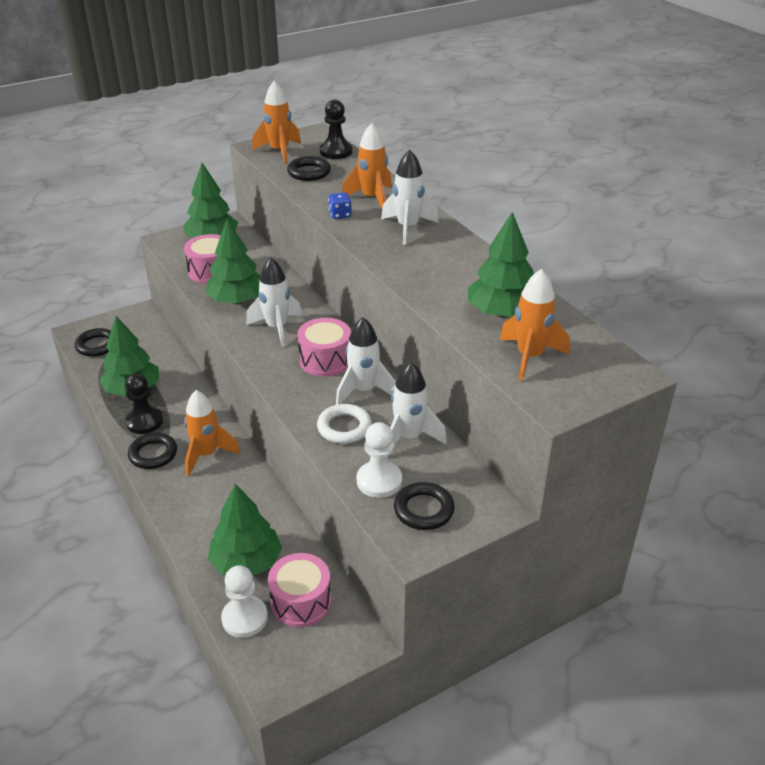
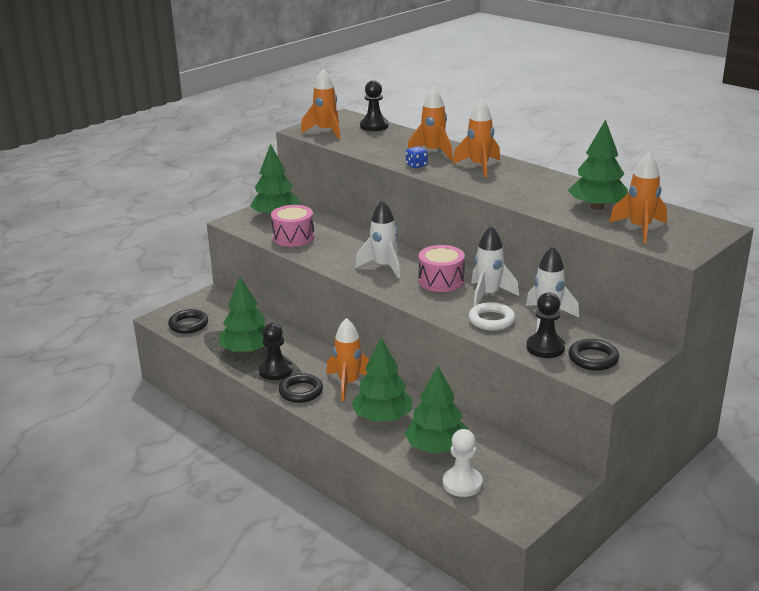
camera: 15 degrees left, 10 degrees down
(237, 300) = (333, 253): green tree -> green tree (382, 417)
(301, 601) = (500, 464): pink drum -> none
(309, 172) = (364, 142): black ring -> none
(379, 481) = (545, 348): white pawn -> black pawn
(408, 228) = (479, 167): white rocket -> orange rocket

